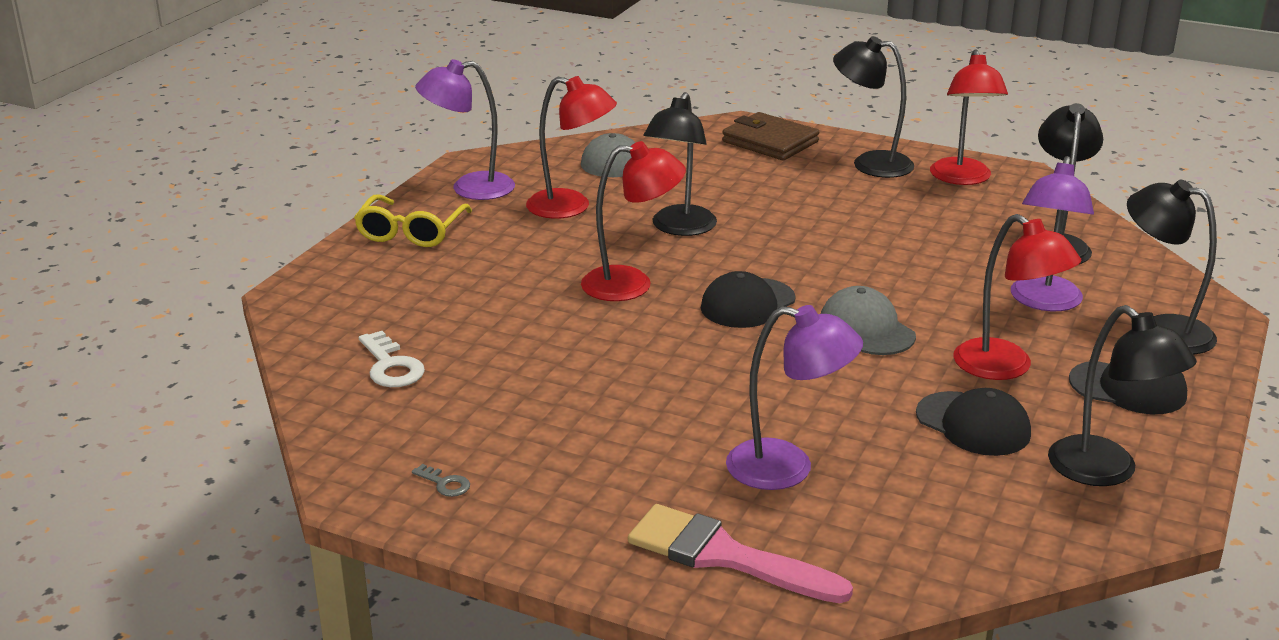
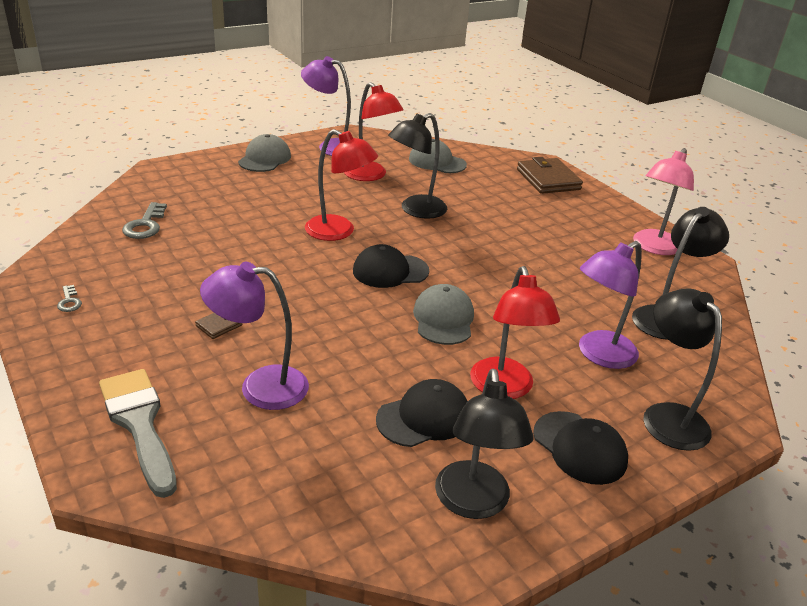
camera: 30 degrees right, 5 degrees up
(391, 366) = (145, 225): white key -> grey key
(410, 232) = (264, 159): yellow glasses -> grey cap
(655, 432) = (219, 325): none -> brown wallet
(724, 556) = (139, 424): pink brush -> grey brush
(787, 468) = (260, 386): purple lamp -> purple lamp turned 135 degrees clockwise
(870, 163) = (598, 215): black lamp -> none
(962, 178) = (653, 247): red lamp -> pink lamp
(973, 424) = (424, 417): black cap -> black cap turned 105 degrees counterclockwise

